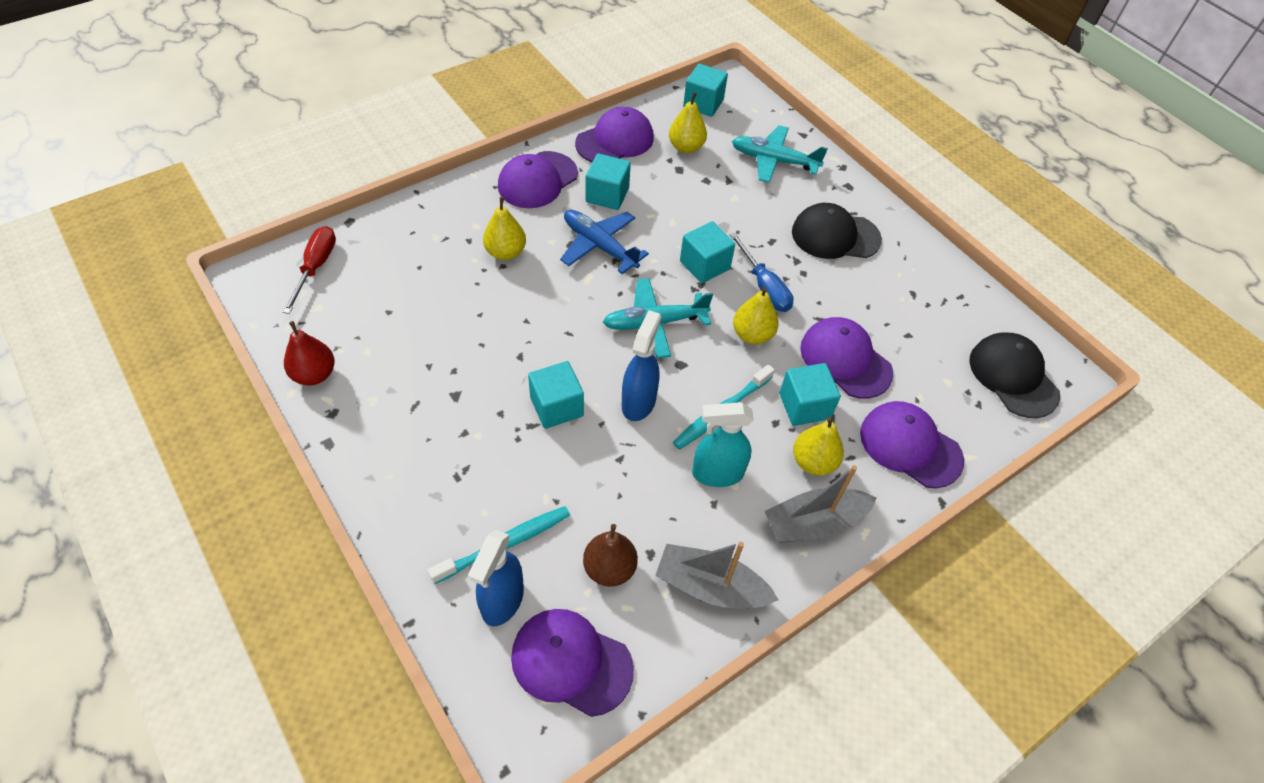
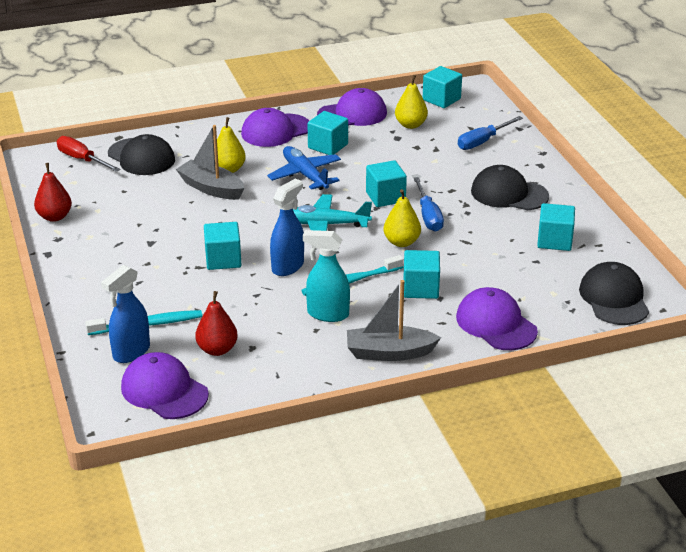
camera: 20 degrees right, 20 degrees down
(316, 267) = (82, 159): red screwdriver -> red screwdriver turned 75 degrees counterclockwise
(390, 250) = (141, 157): none -> black cap
(609, 568) = (217, 349): brown pear -> red pear
(710, 586) = (288, 372): grey boat -> grey boat (211, 188)
(774, 160) = (483, 141): turquoise plane -> blue screwdriver
(813, 462) = (409, 320): yellow pear -> none
(845, 360) = (471, 267): purple cap -> none
(913, 299) = (554, 241): none -> turquoise cube

